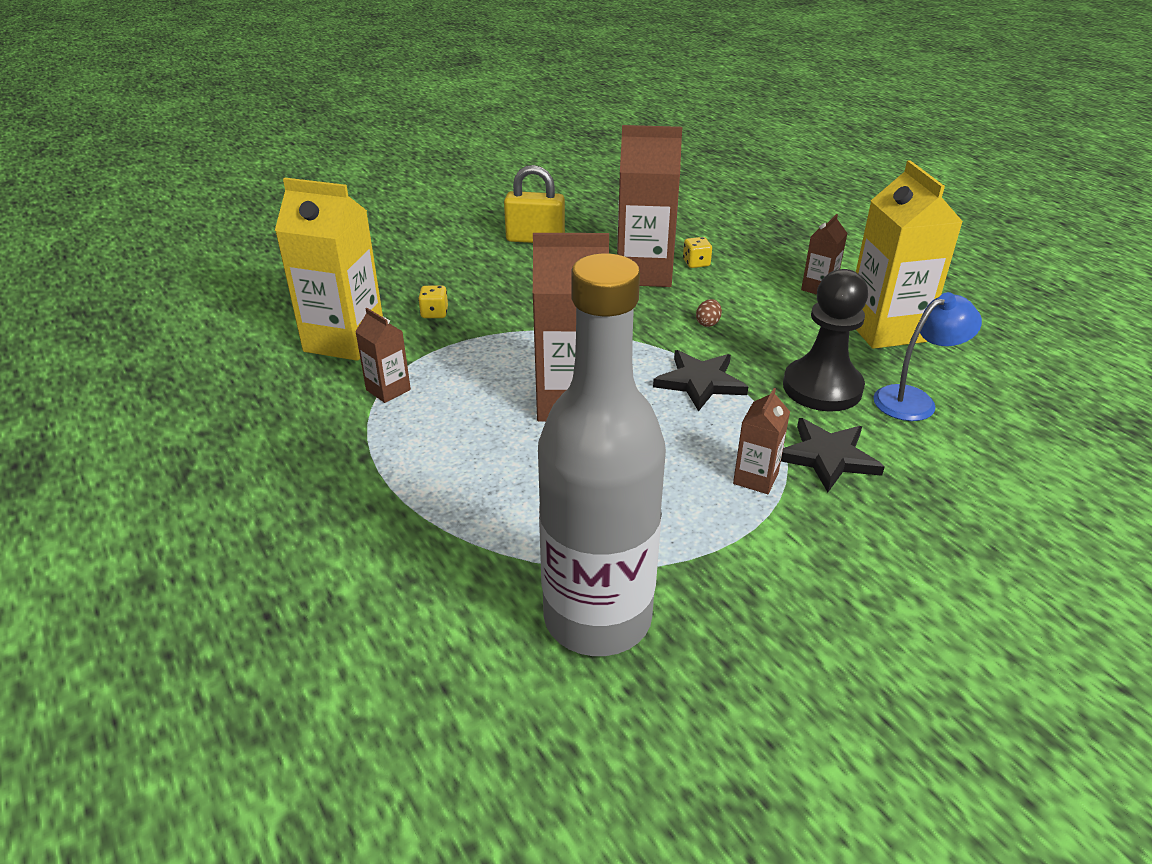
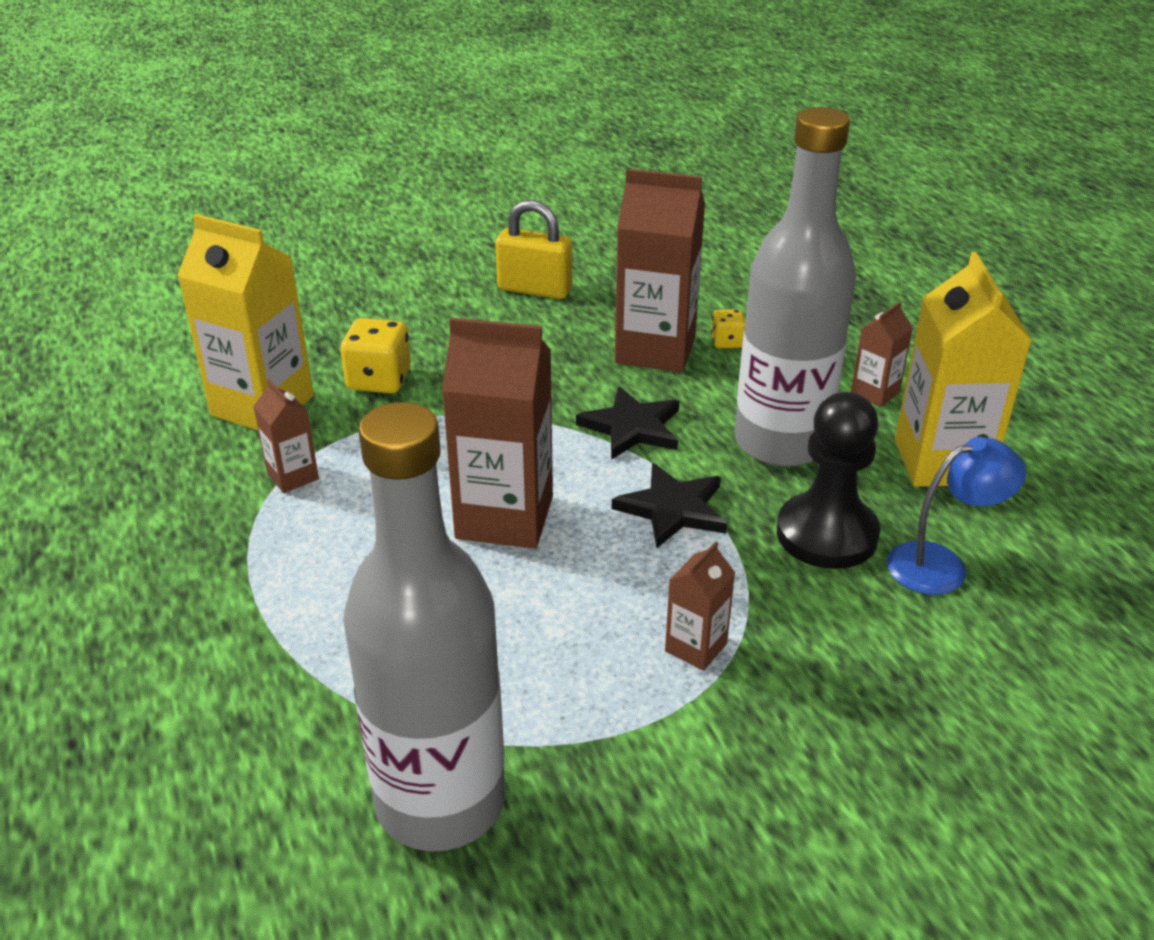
camera: 10 degrees right, 0 degrees up
(434, 313) = (379, 380): yellow dice -> yellow dice, size x1.78
(708, 323) = (712, 428): brown egg -> none
(763, 328) = (781, 443): none -> grey bottle
(828, 457) = (798, 630): black star -> black star (632, 427)

